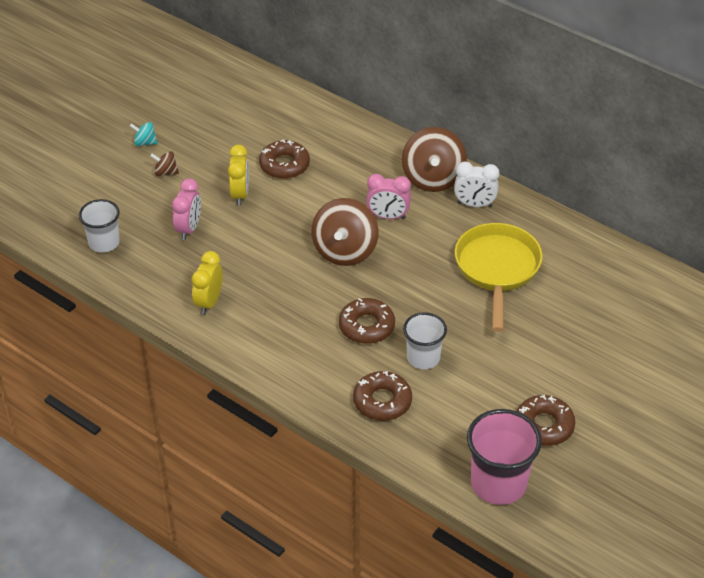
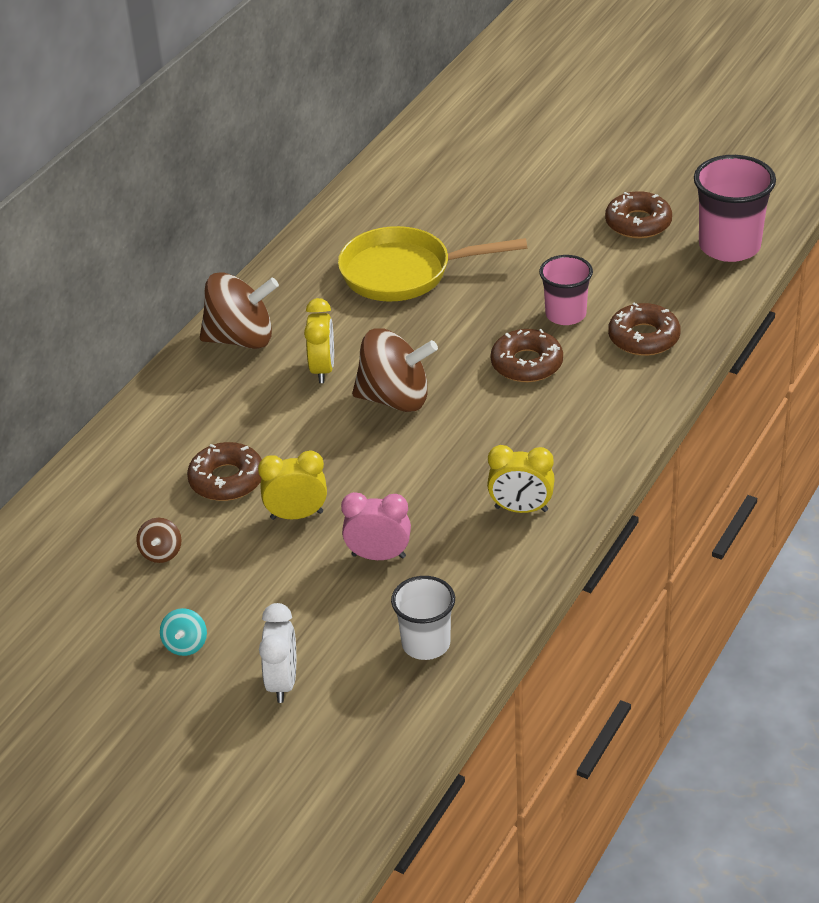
camera: 95 degrees left, 5 degrees down
(165, 172) = (256, 605): brown spinning top -> brown spinning top (161, 553)
(388, 216) = (322, 369): pink clock -> yellow clock
(423, 358) = (565, 314): white cup -> pink cup
(474, 204) = (288, 300): white clock -> white clock (282, 682)

